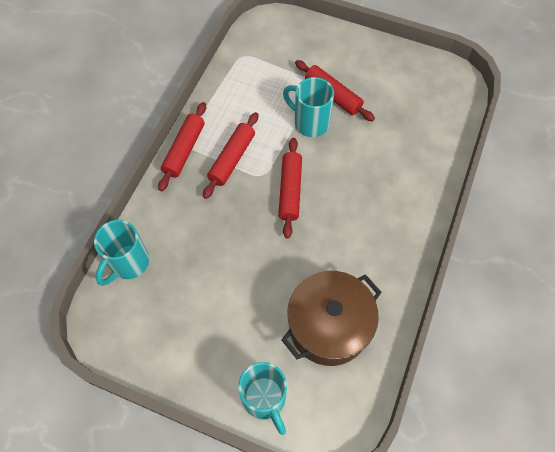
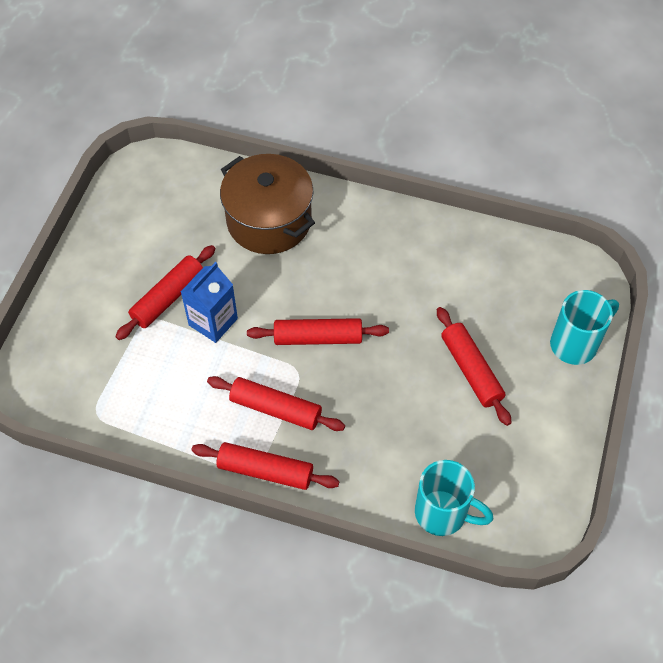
camera: 95 degrees left, 5 degrees down
(248, 302) = (471, 370): none -> red rolling pin
(310, 122) = (213, 322): turquoise mug -> blue carton
(328, 326) = (484, 289): brown pot -> brown pot (269, 221)

